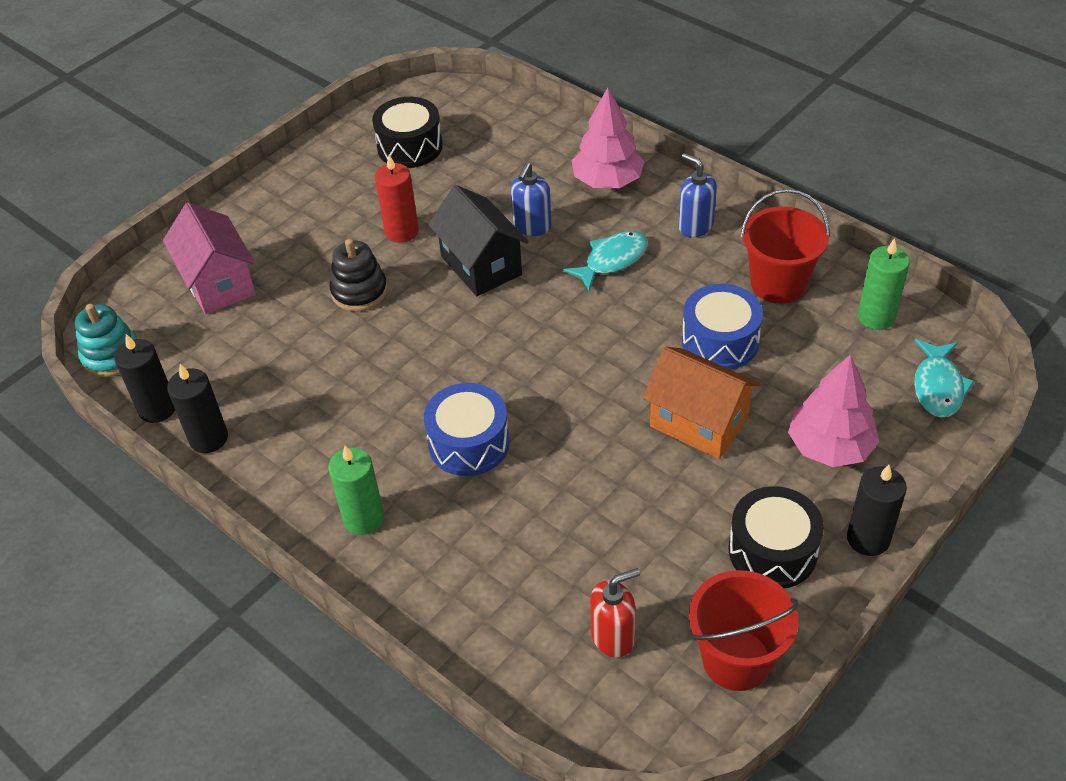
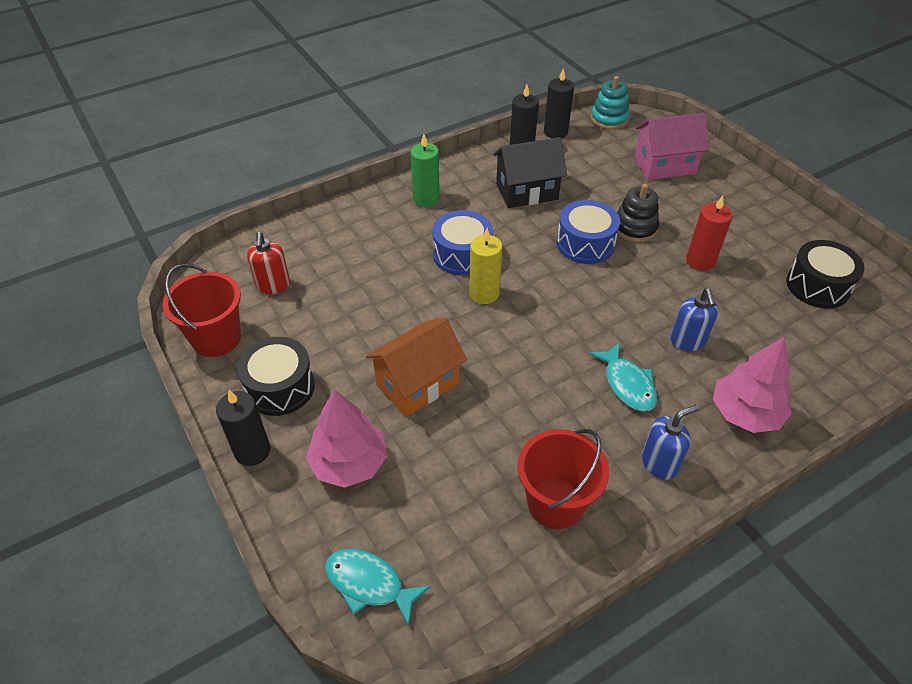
camera: 105 degrees right, 0 degrees up
(481, 265) = (645, 298): black house -> black house (527, 191)
(531, 403) = (484, 293): none -> yellow candle
(532, 226) = (688, 341): blue soap dispenser -> blue soap dispenser turned 135 degrees counterclockwise
(720, 341) = (499, 429): blue drum -> blue drum (585, 244)
(876, 317) = (480, 572): green candle -> none

